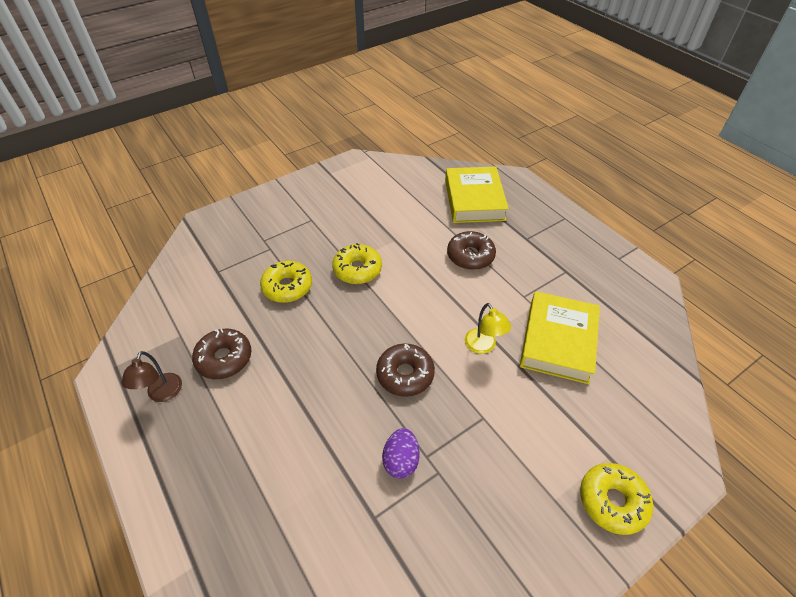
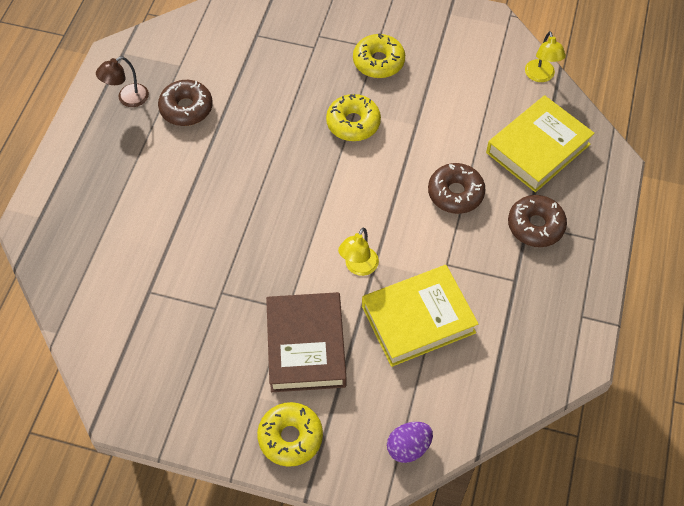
camera: 50 degrees right, 10 degrees up
(287, 287) = (287, 91): yellow donut -> yellow donut (378, 62)
(401, 461) = (204, 279): purple egg -> purple egg (408, 447)
(405, 374) = (279, 231): brown donut -> brown donut (535, 226)
(423, 167) = (541, 76): none -> yellow lamp
(528, 428) = (306, 346): none -> brown book

